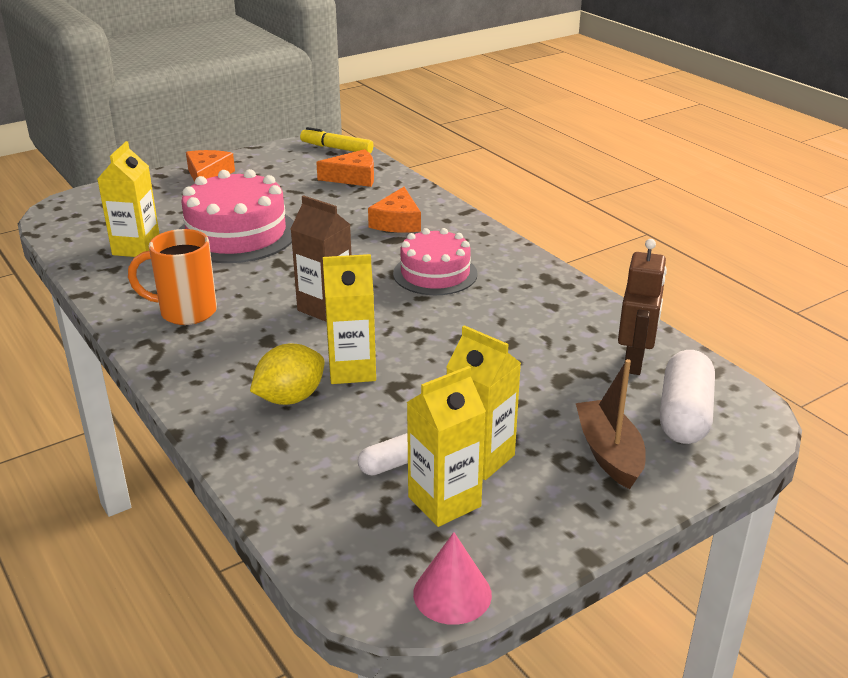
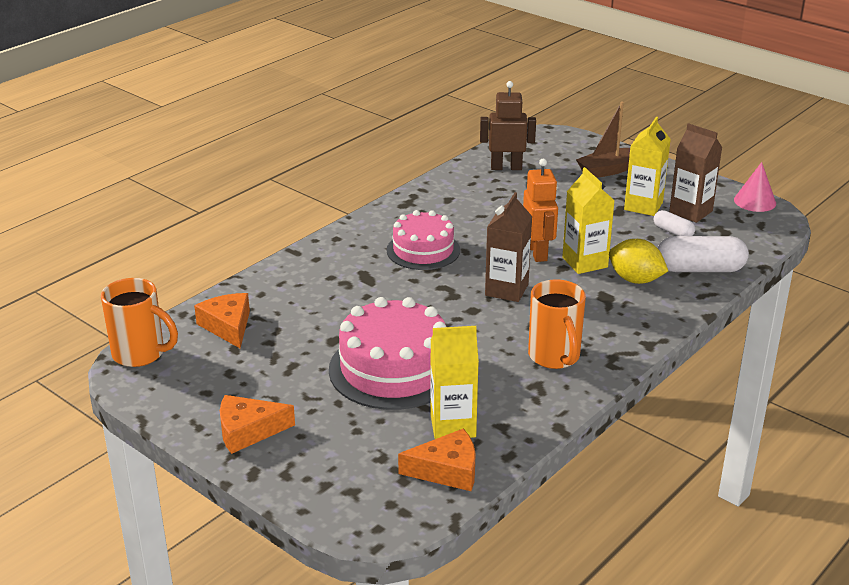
camera: 105 degrees left, 0 degrees up
(337, 148) = (140, 354): yellow marker -> orange mug
(393, 342) = (538, 253): none -> orange robot
(397, 222) = (330, 282): orange cheese -> orange cheese (447, 470)
(444, 502) = (690, 212): yellow carton -> brown carton
(684, 415) = (554, 152): white capsule -> white capsule (700, 269)

